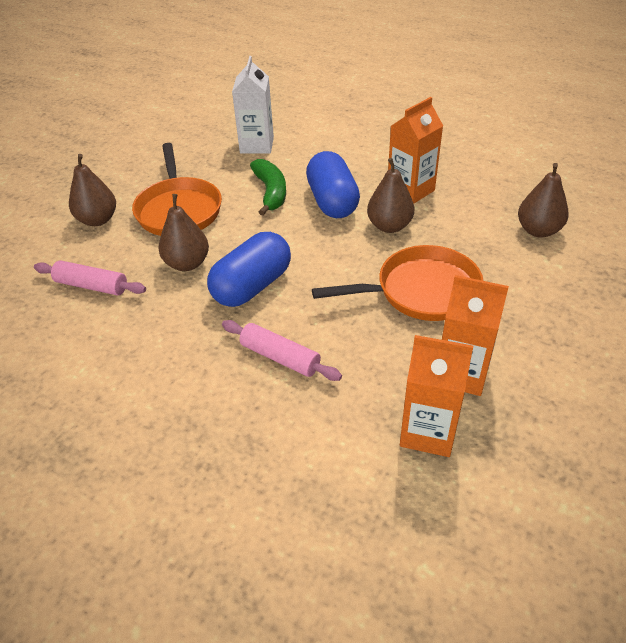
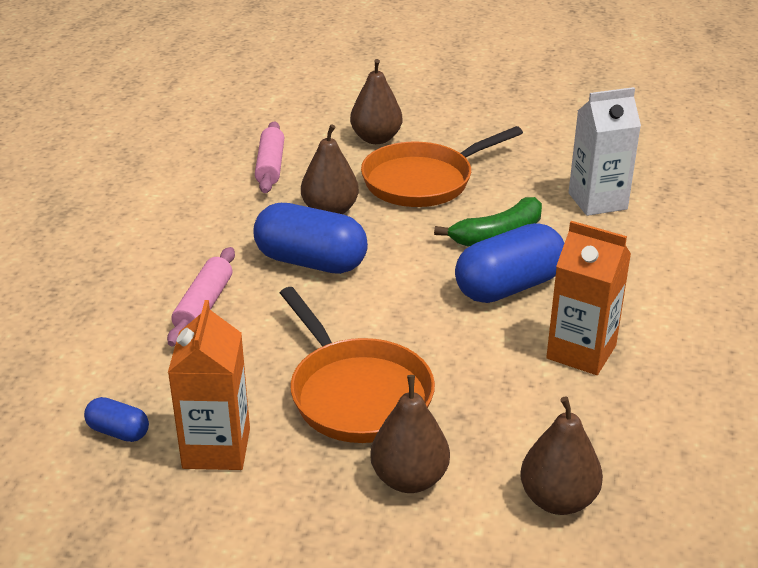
camera: 70 degrees right, 10 degrees down
(389, 226) = (482, 345): brown pear -> brown pear (409, 479)
(428, 431) = (118, 432): orange carton -> blue capsule

